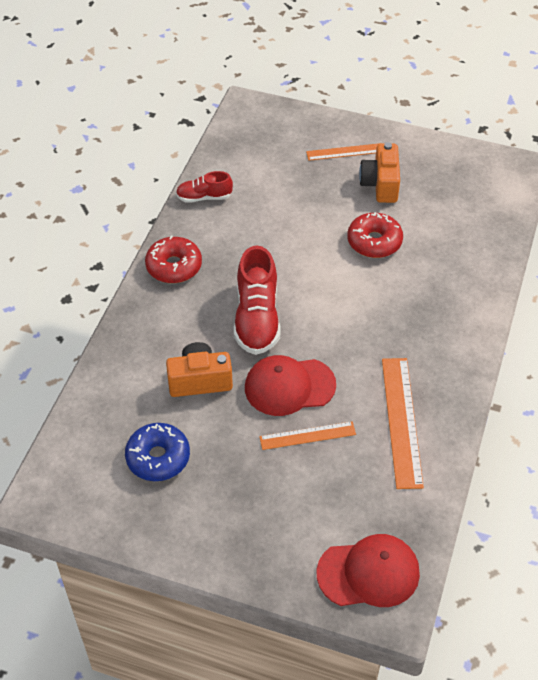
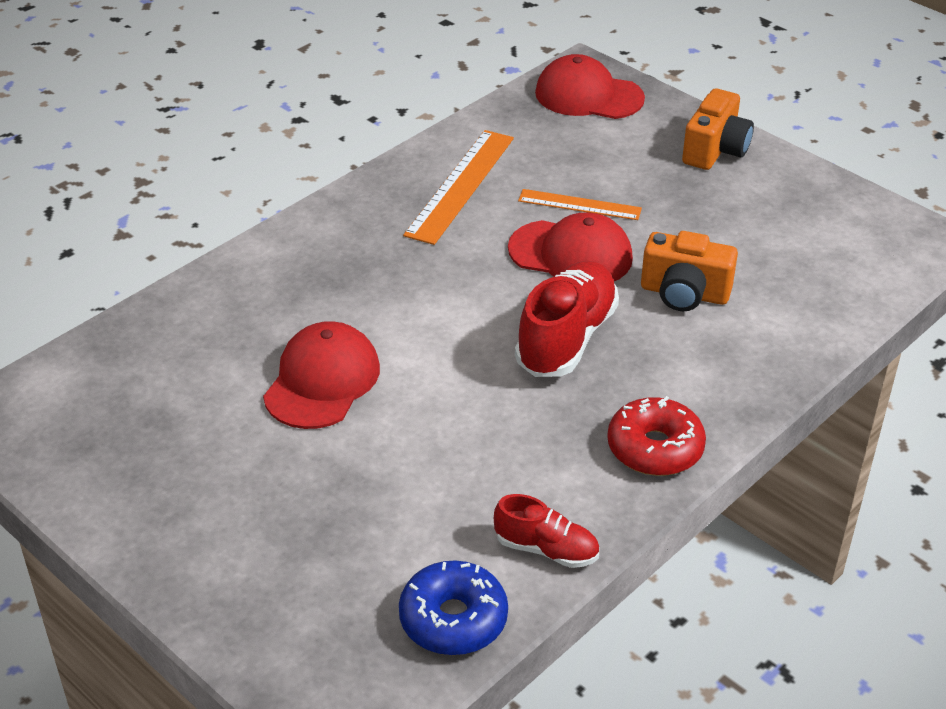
camera: 155 degrees left, 10 degrees down
(158, 457) = (771, 236): blue donut -> blue donut (453, 619)
(345, 152) = (238, 546): orange ruler -> none
(374, 242) = (322, 381): red donut -> red cap
(380, 184) = (233, 464): orange camera -> orange camera (715, 150)

